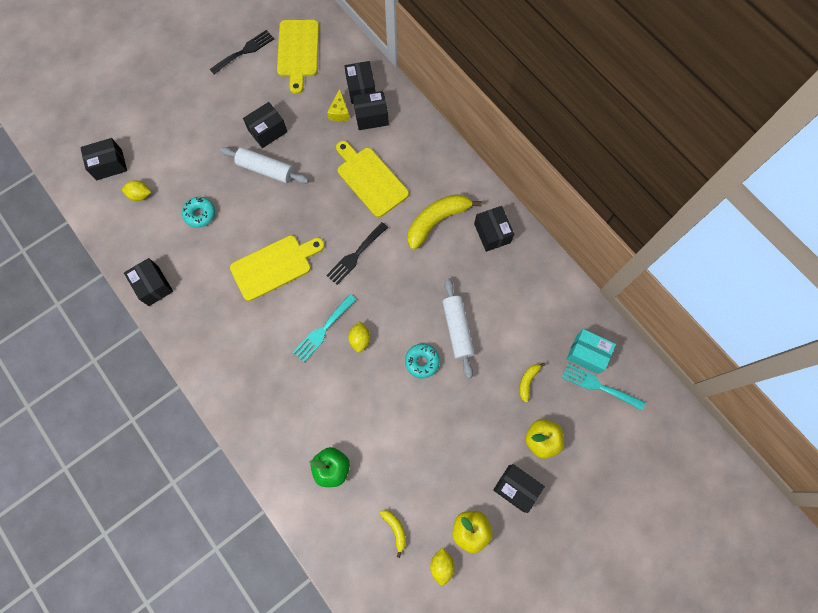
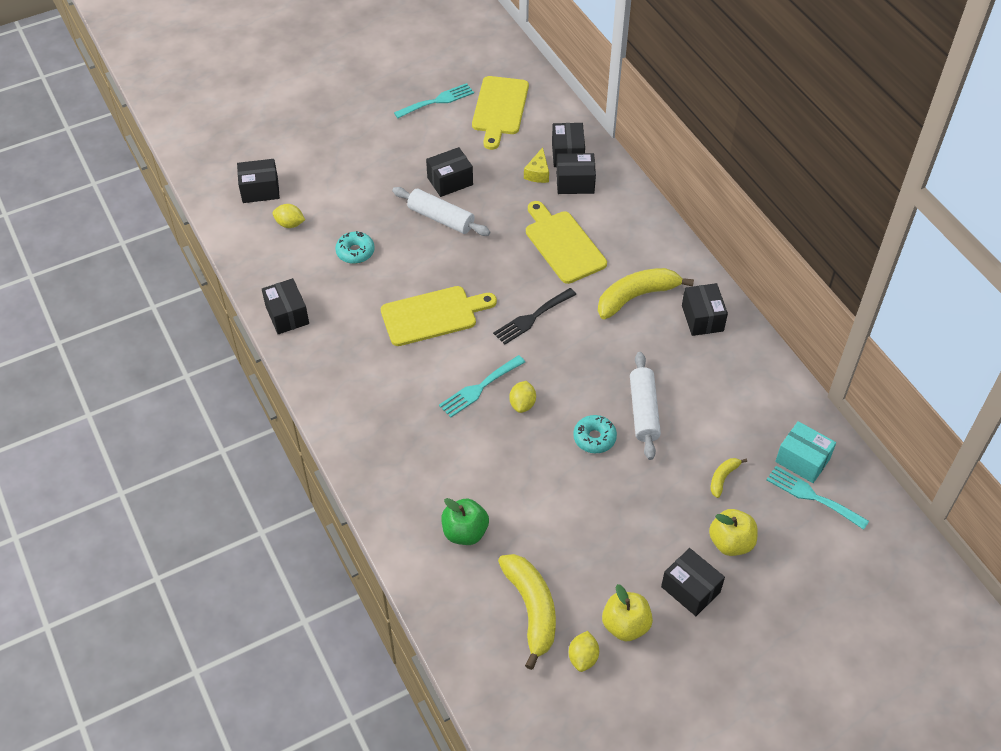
camera: 10 degrees right, 20 degrees down
(245, 51) = (437, 101): black fork -> turquoise fork
(395, 529) = (531, 609): yellow banana -> yellow banana, size x2.08

